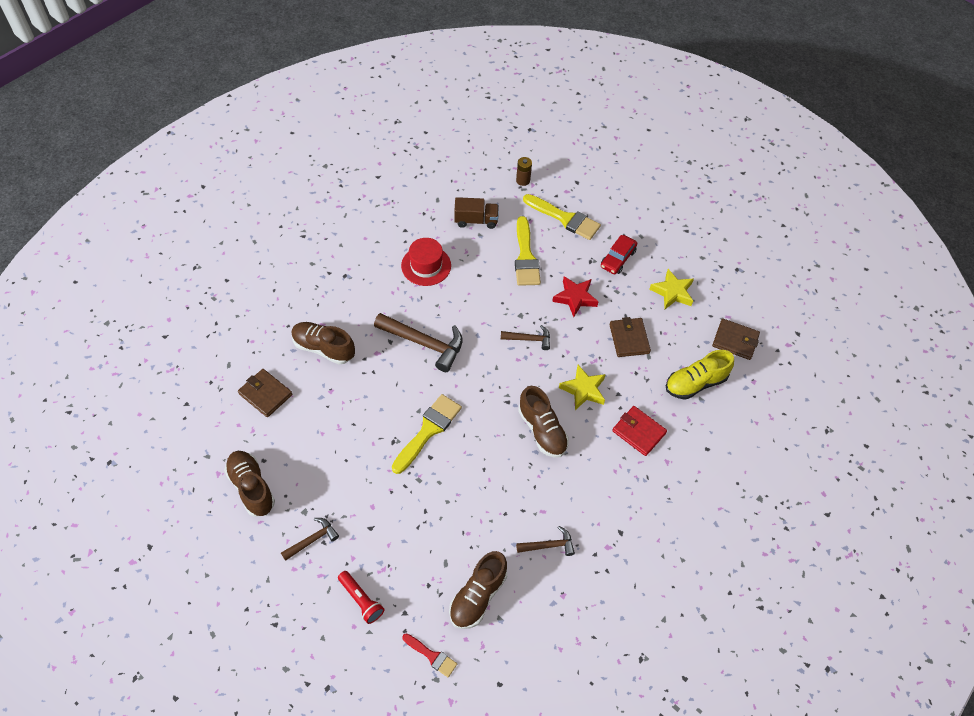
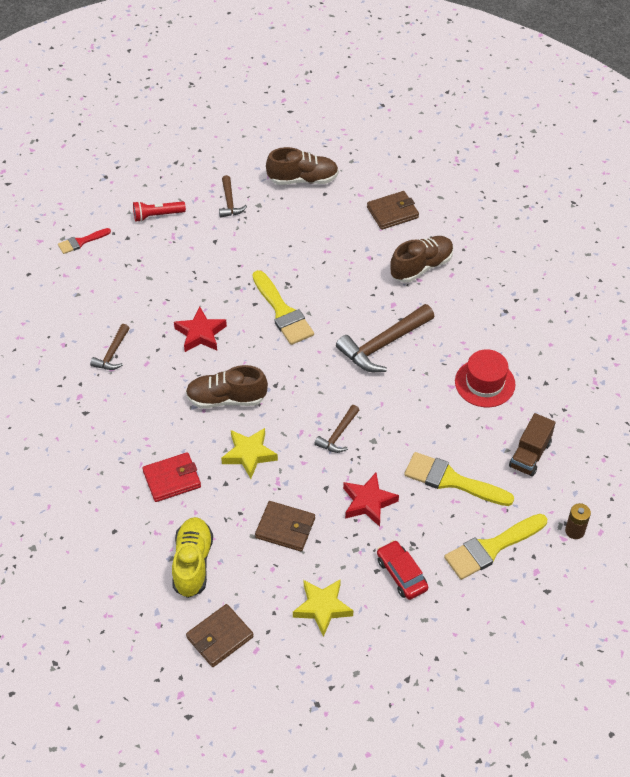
camera: 120 degrees right, 5 degrees down
(478, 596) = (106, 287): brown shoe -> none
(487, 484) = (200, 334): none -> red star

